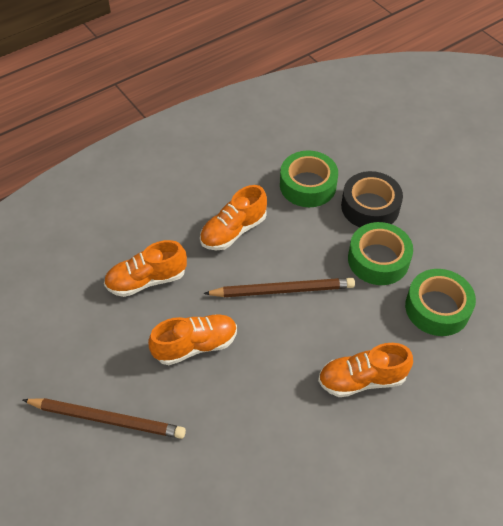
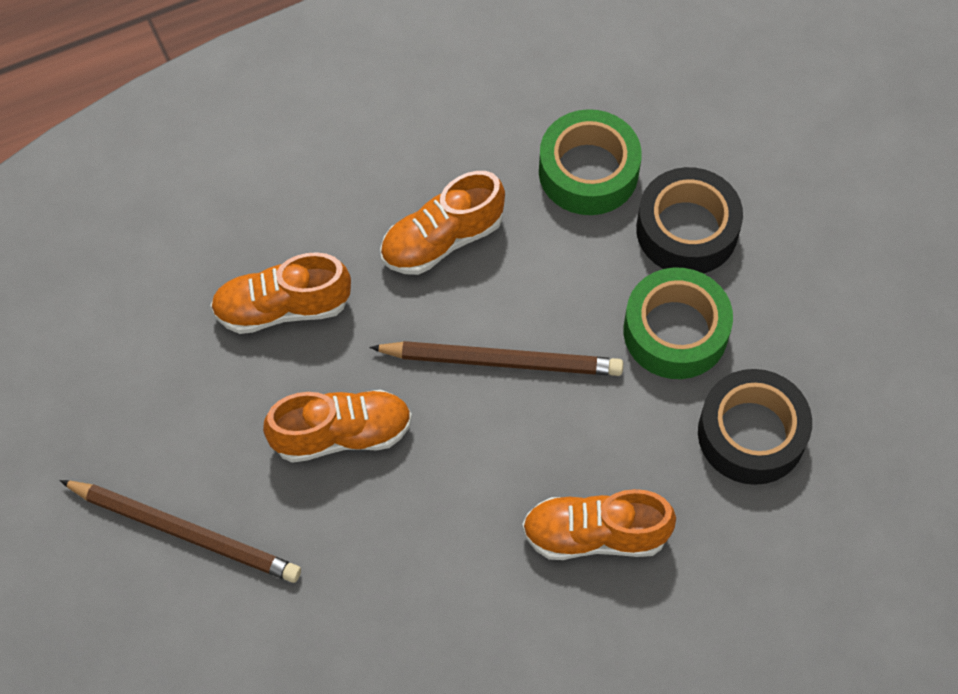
camera: 10 degrees right, 10 degrees up
(437, 308) = (751, 434): green tape -> black tape

